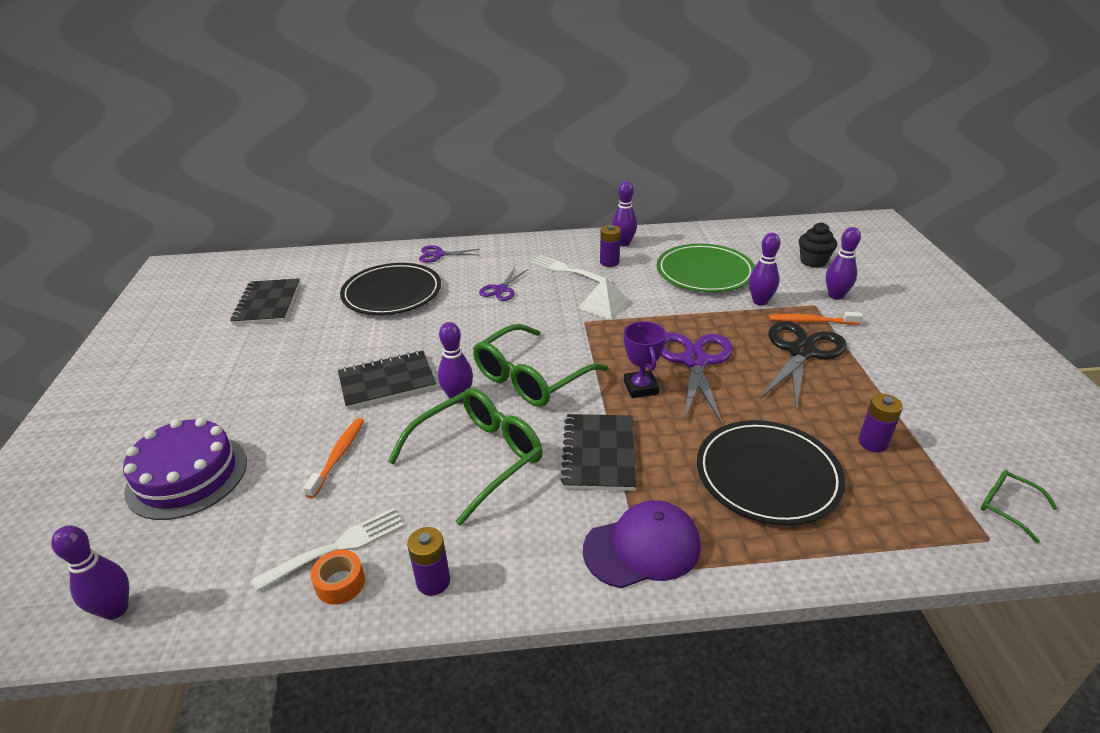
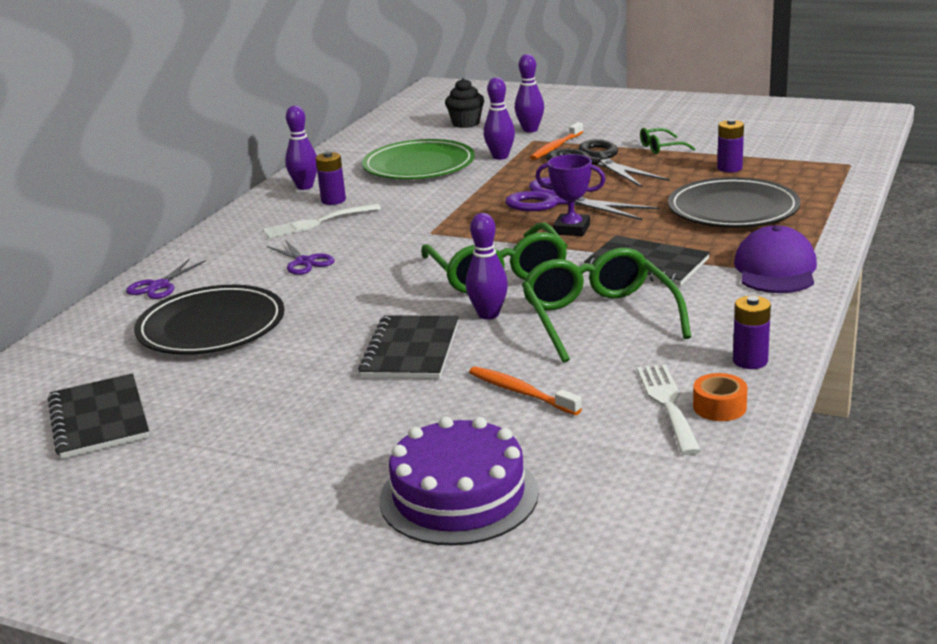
camera: 60 degrees left, 10 degrees down
(116, 609) = (662, 546): purple bowling pin -> none
(267, 303) = (99, 419): black notebook -> black notebook turned 45 degrees clockwise
(604, 305) = (413, 218): white pyramid -> none
(1007, 507) = (826, 151): green glasses -> green glasses (661, 148)

